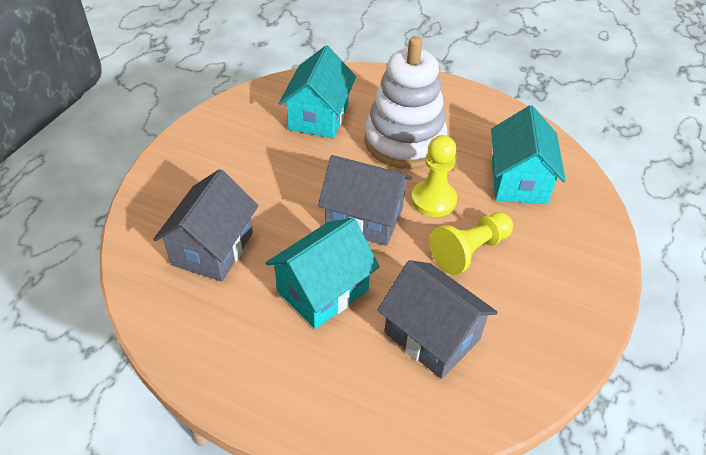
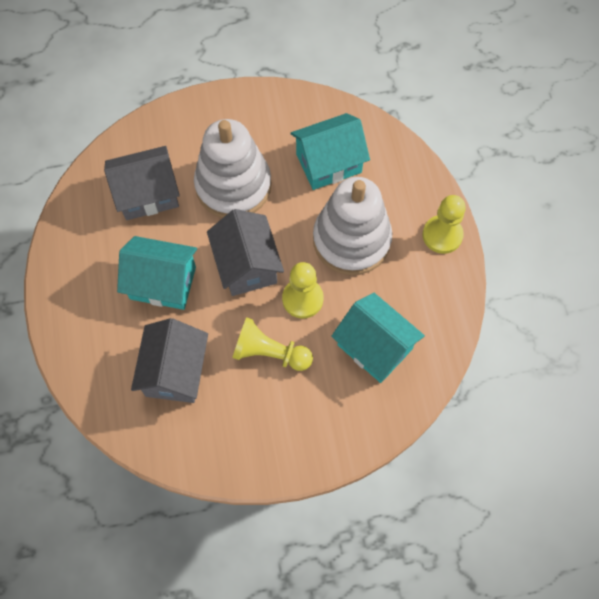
camera: 55 degrees right, 20 degrees up
(274, 184) = (233, 186): none -> white stacking toy
(448, 93) = (442, 235): none -> yellow pawn
(518, 181) = (374, 347): turquoise house -> turquoise house turned 75 degrees clockwise

